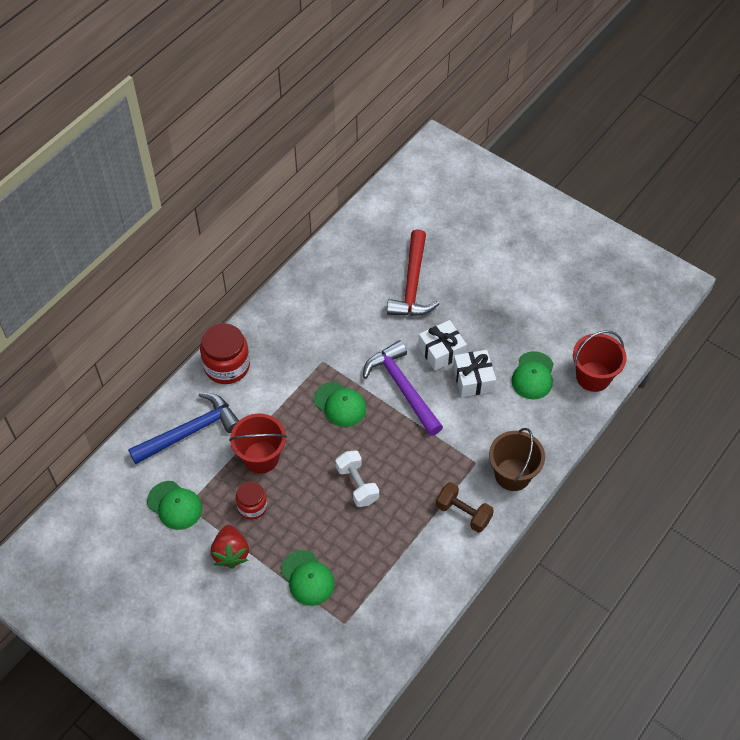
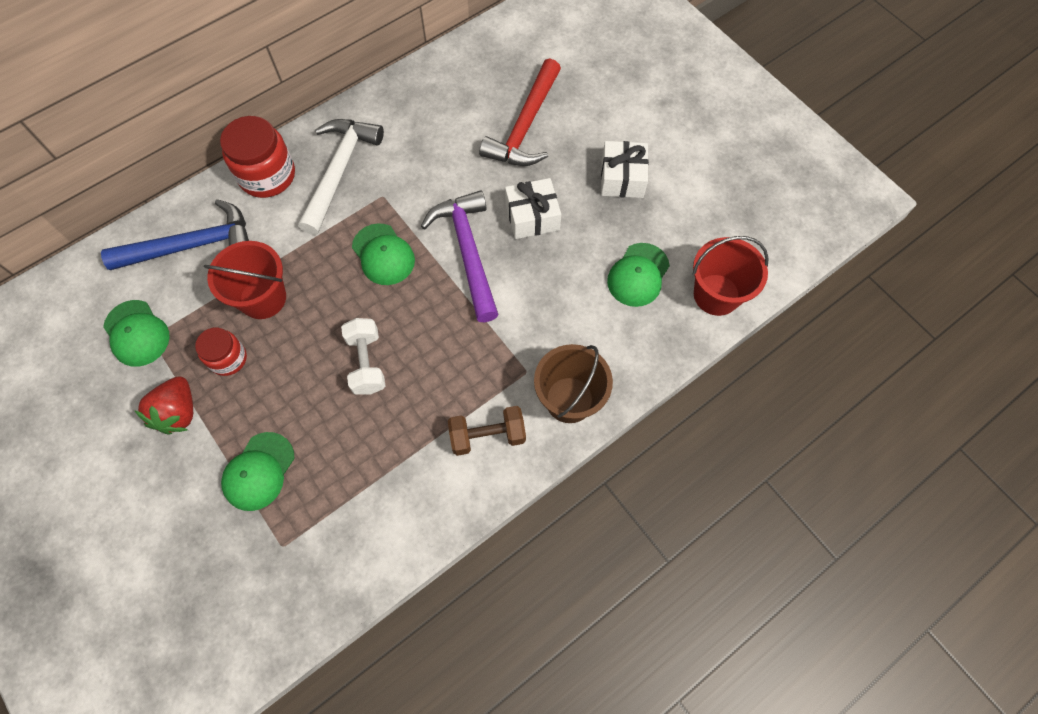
camera: 15 degrees right, 10 degrees up
(282, 350) = (340, 171): none -> white hammer
(307, 578) = (259, 471): green cap -> green cap turned 45 degrees clockwise
(463, 513) = (487, 436): brown dumbbell -> brown dumbbell turned 60 degrees counterclockwise
(473, 379) = (560, 261): white gift -> white gift (622, 178)

